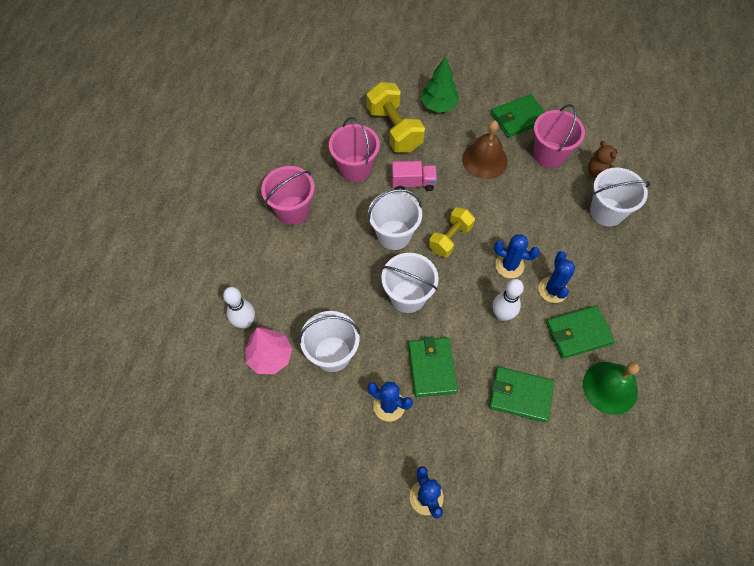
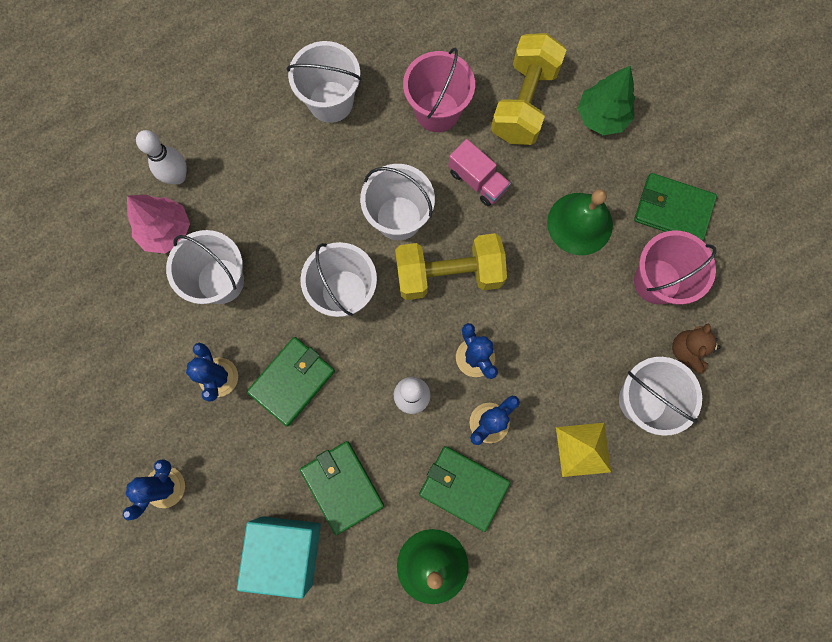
camera: 45 degrees right, 15 degrees up
(292, 210) = (331, 102): pink bucket -> white bucket
(450, 238) = (449, 274): yellow dumbbell -> yellow dumbbell, size x1.52
(484, 160) = (580, 223): brown bell -> green bell
(531, 460) = (286, 551): none -> turquoise cube
(608, 259) = (583, 449): none -> yellow pyramid

